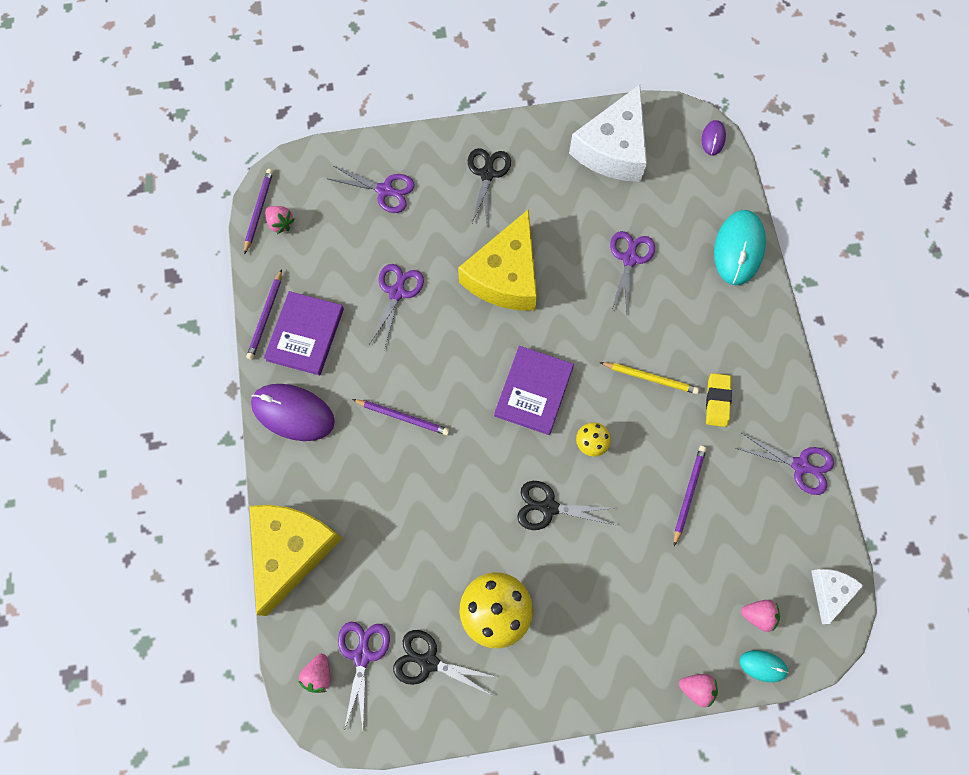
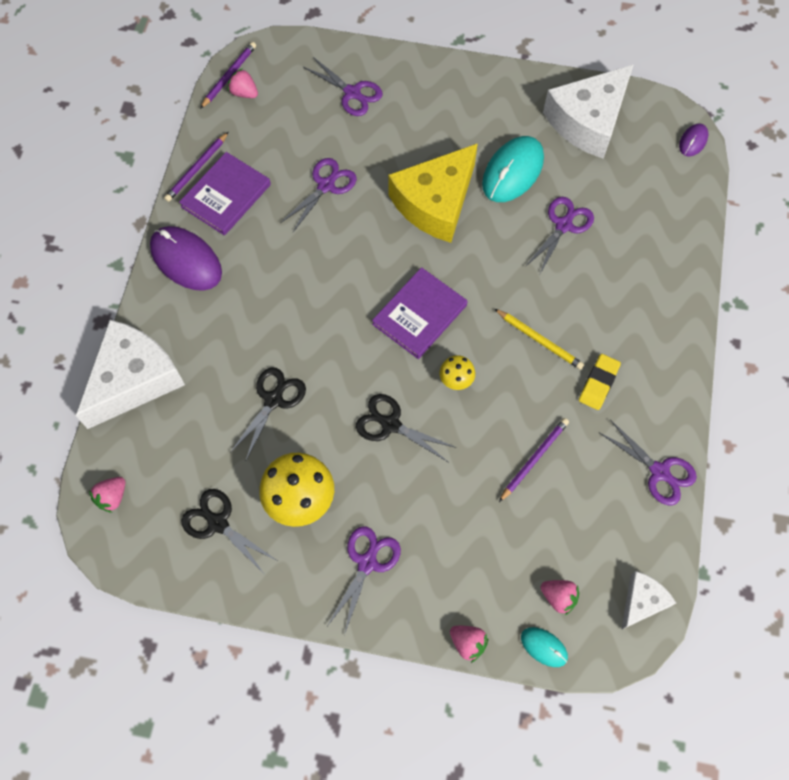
camera: 20 degrees right, 5 degrees down
(280, 223) = (244, 93): pink strawberry -> pink strawberry turned 150 degrees clockwise
(291, 550) = (134, 379): yellow cheese -> white cheese
(362, 655) = (159, 495): purple scissors -> purple scissors (367, 563)
(402, 417) = (285, 297): purple pencil -> none
(487, 174) = (455, 107): black scissors -> black scissors (273, 400)
(738, 249) = (678, 250): turquoise mouse -> turquoise mouse (512, 171)

